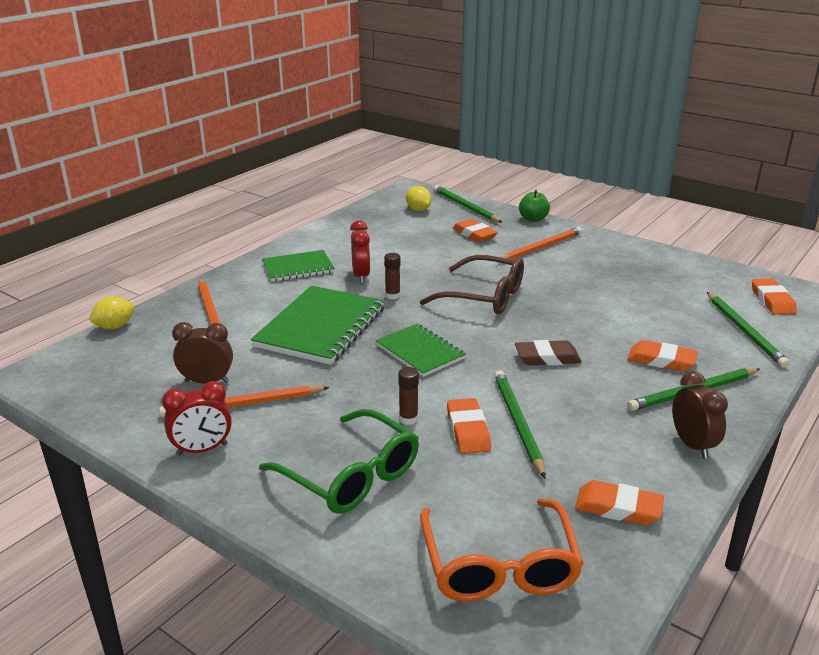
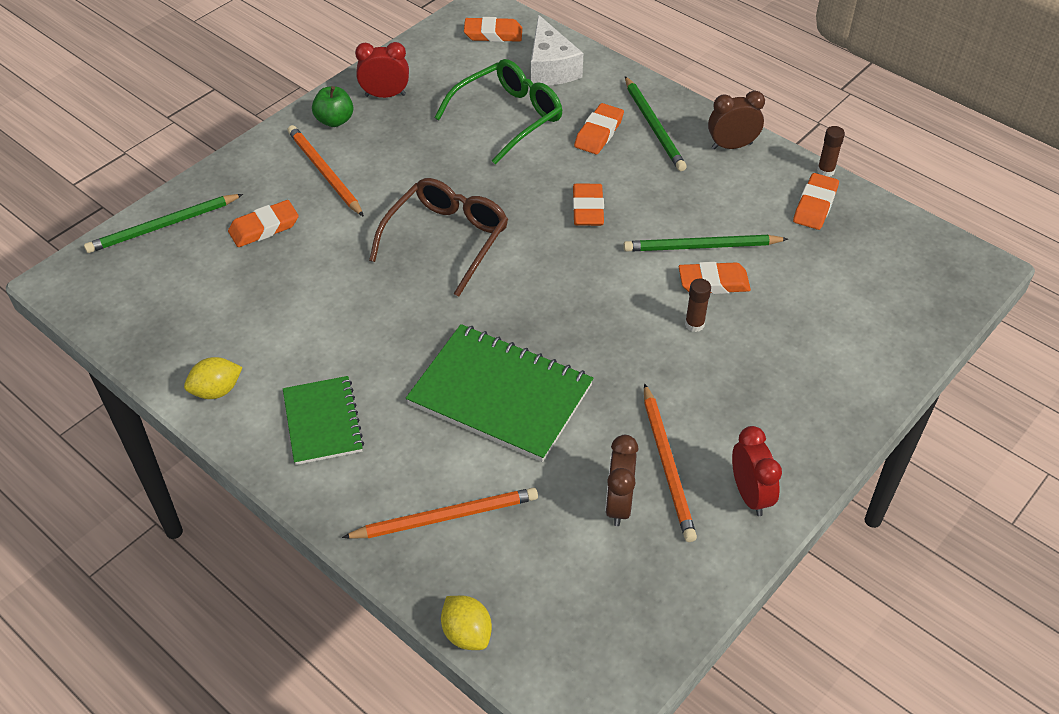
camera: 85 degrees left, 20 degrees up
(350, 475) = (785, 371): green glasses -> green glasses (508, 117)
(361, 276) = (365, 352): red clock -> red clock (385, 95)
(392, 295) = (428, 322): brown glue stick -> brown glue stick (825, 171)
(418, 210) = (155, 278): yellow lemon -> yellow lemon (216, 390)
(420, 352) = (567, 306): green notebook -> none
(499, 565) = (888, 283): orange glasses -> none
(533, 219) = (232, 165): green apple -> green apple (334, 120)
(547, 358) = (588, 209): brown eraser -> orange eraser
(744, 331) = (551, 68): green pencil -> white cheese

